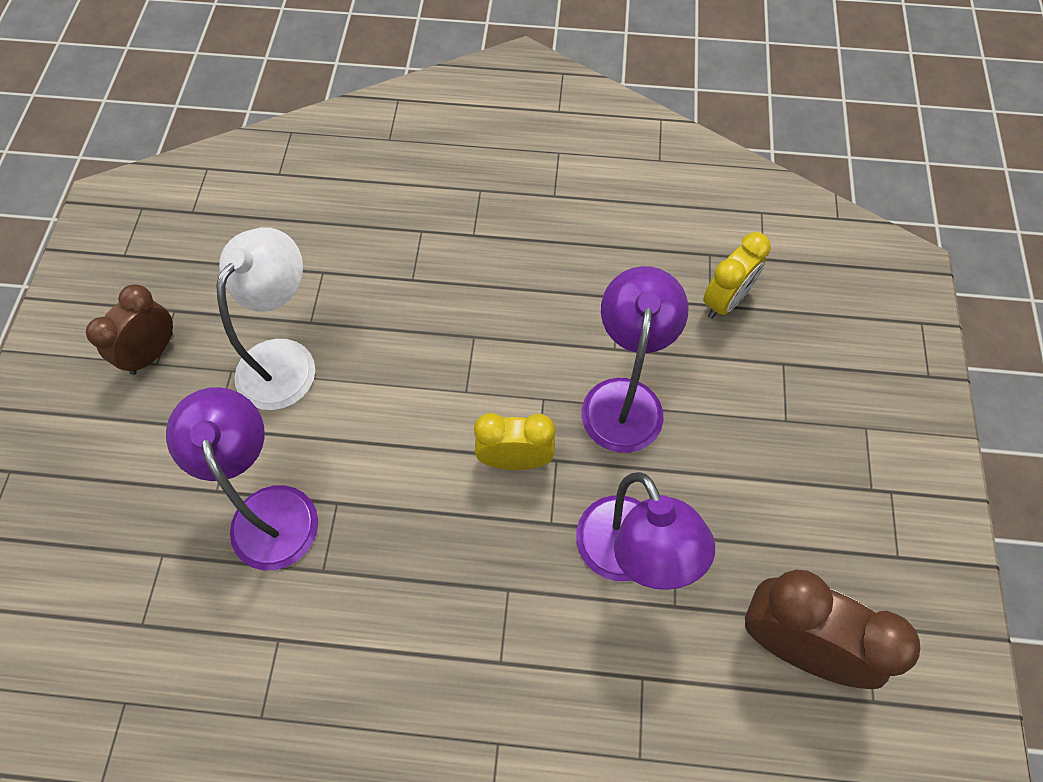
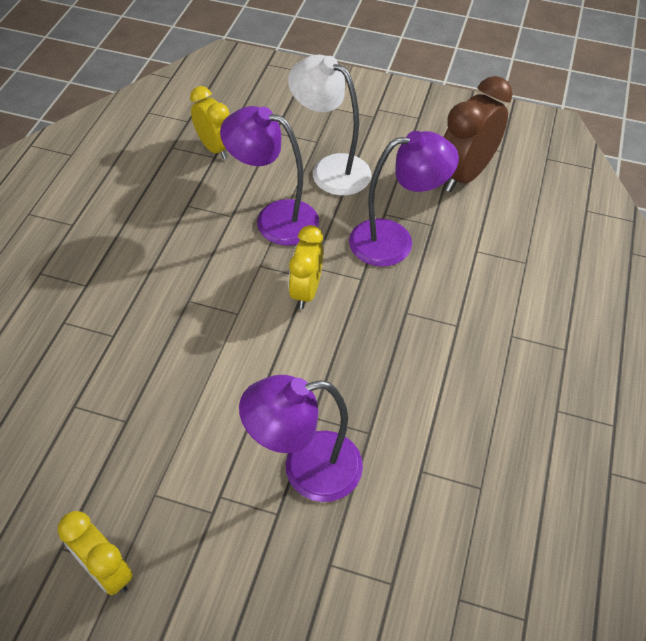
camera: 80 degrees left, 10 degrees down
(152, 353) = (106, 570): brown clock -> yellow clock
(285, 359) = (159, 445): white lamp -> white lamp (330, 169)

